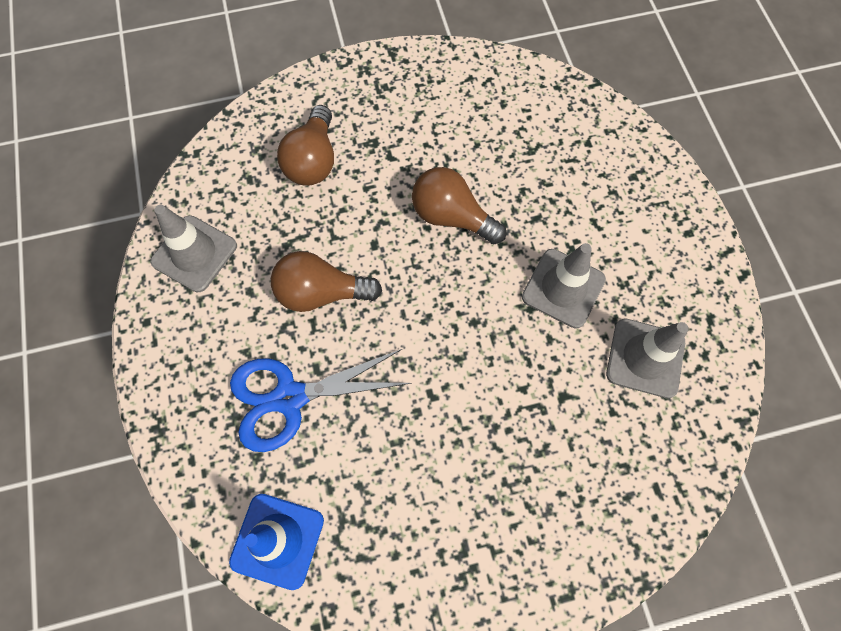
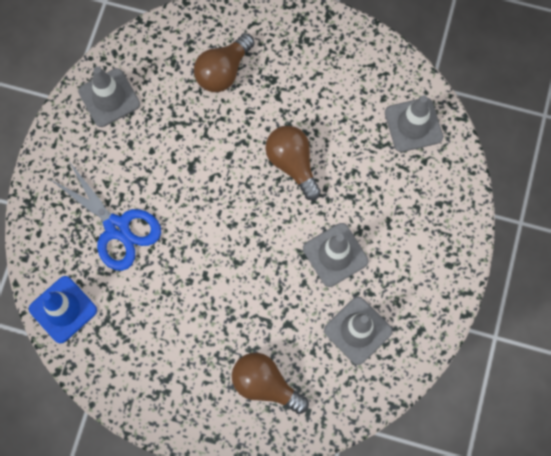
camera: 30 degrees right, 5 degrees up
(289, 398) = (117, 228): blue scissors -> blue scissors turned 150 degrees counterclockwise
(321, 293) = (175, 170): brown light bulb -> brown light bulb (265, 384)
(552, 113) = (413, 125): none -> grey traffic cone

